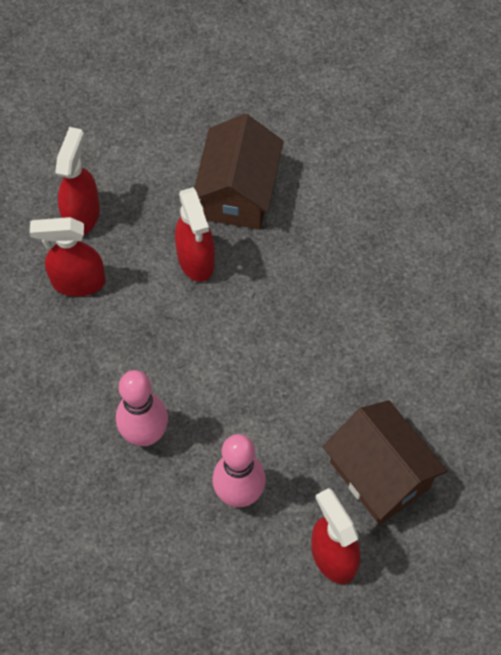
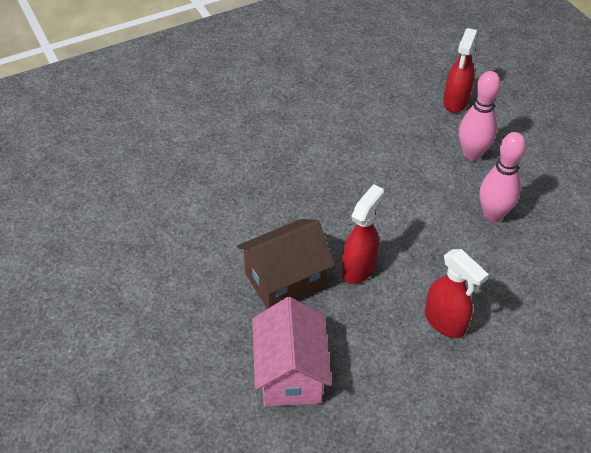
camera: 130 degrees left, 15 degrees down
(82, 215) = (396, 359): red spray bottle -> none
(144, 132) = (290, 373): none -> pink house
(380, 475) = (393, 108): brown house -> none

